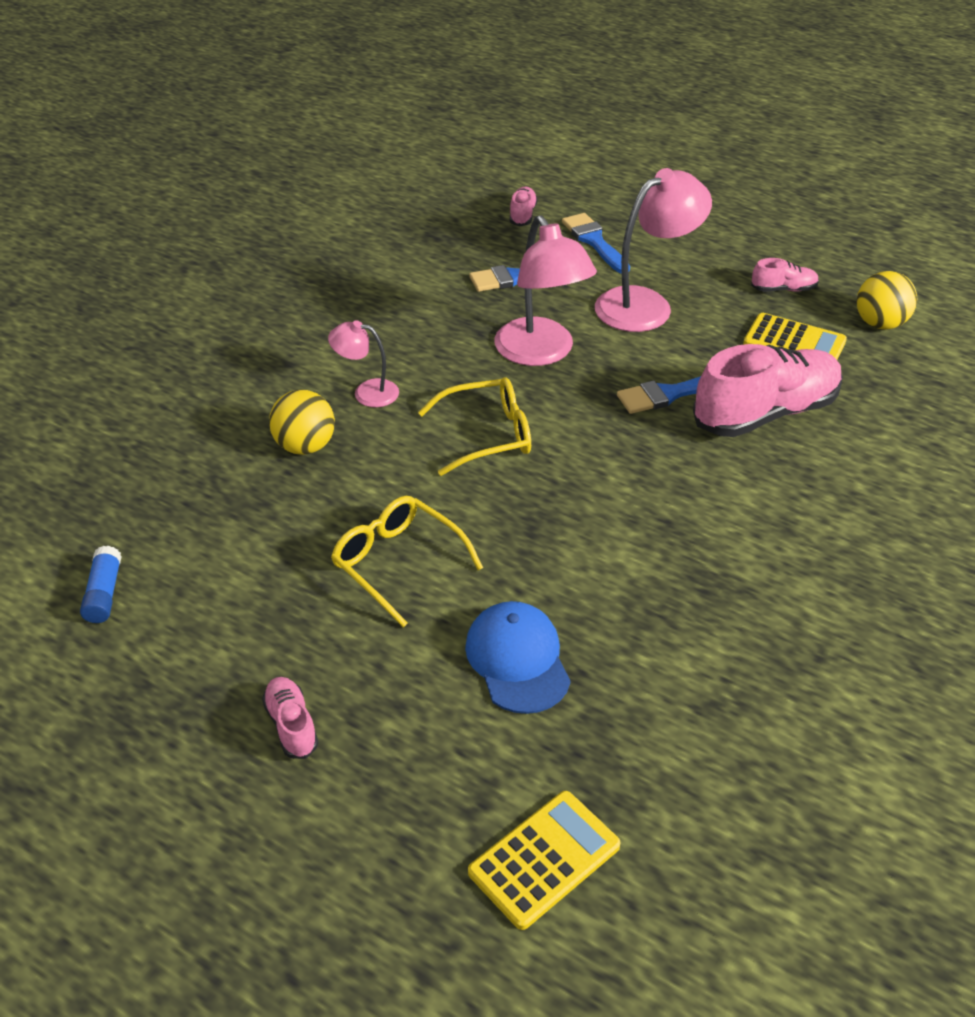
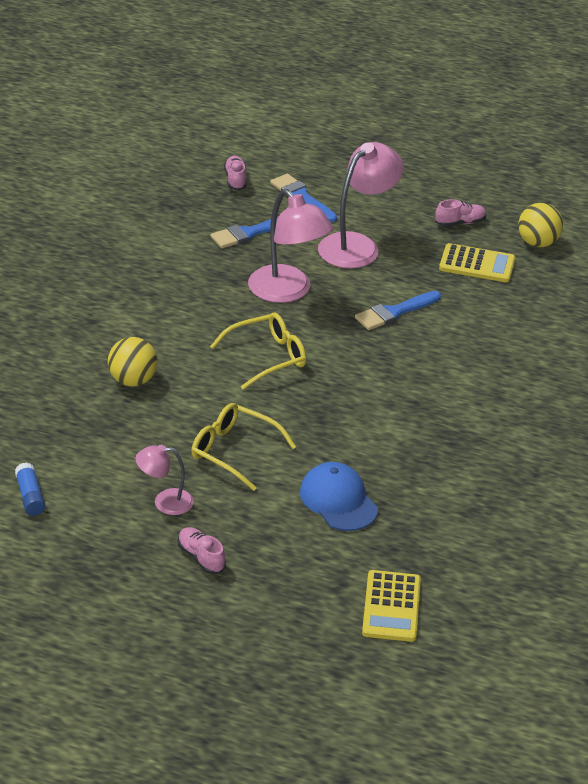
camera: 15 degrees left, 5 degrees down
(367, 392) = (163, 336): pink lamp -> pink lamp (165, 502)
(544, 859) = (391, 607): yellow calculator -> yellow calculator turned 150 degrees clockwise
(765, 413) = (467, 319): pink shoe -> none

